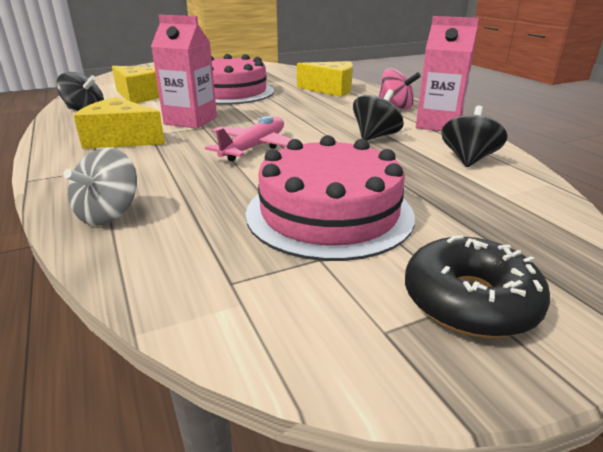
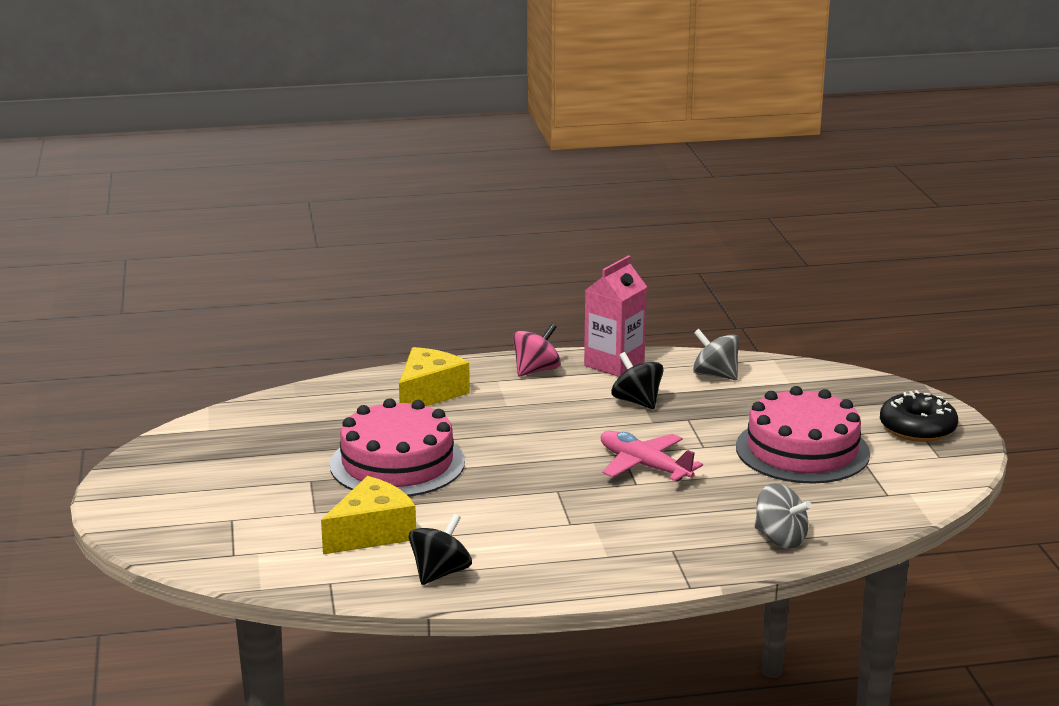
camera: 75 degrees left, 5 degrees down
(121, 139) = (581, 541): yellow cheese -> none
(190, 121) = (528, 497): pink carton -> none
(468, 159) = (715, 375): black spinning top -> grey spinning top

